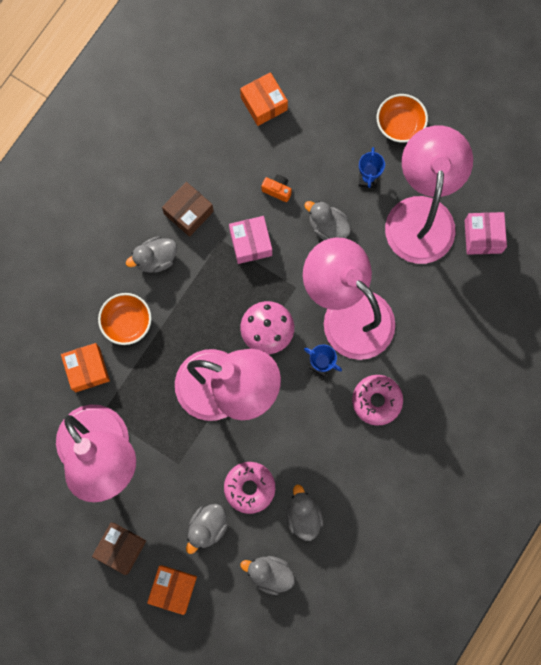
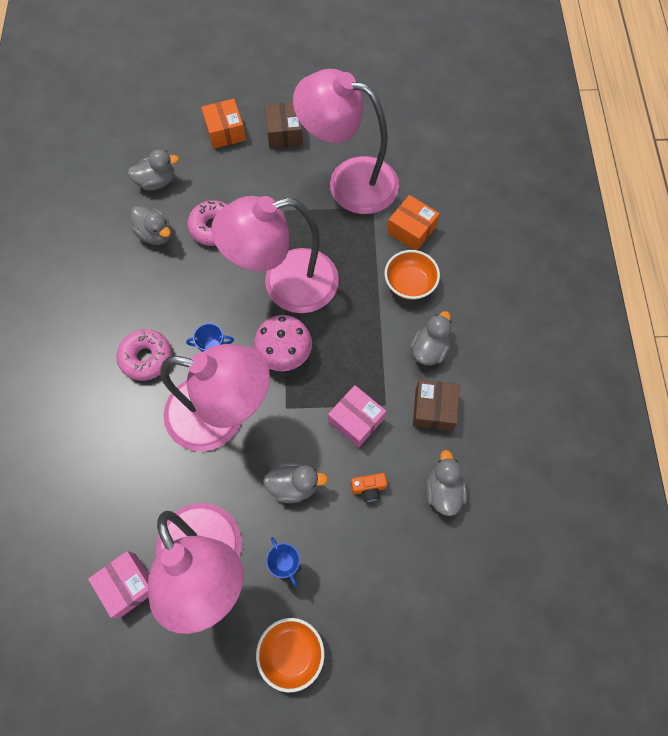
camera: 145 degrees right, 10 degrees down
(207, 527) = (228, 183): grey duck -> grey duck (443, 491)
(264, 104) = (449, 572): orange box -> none

